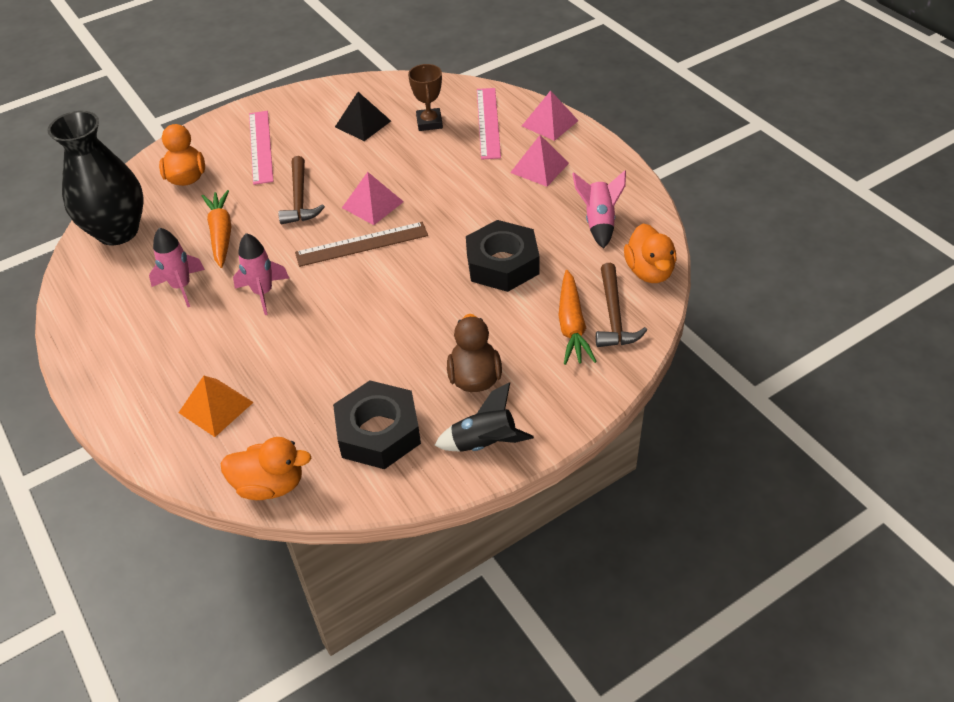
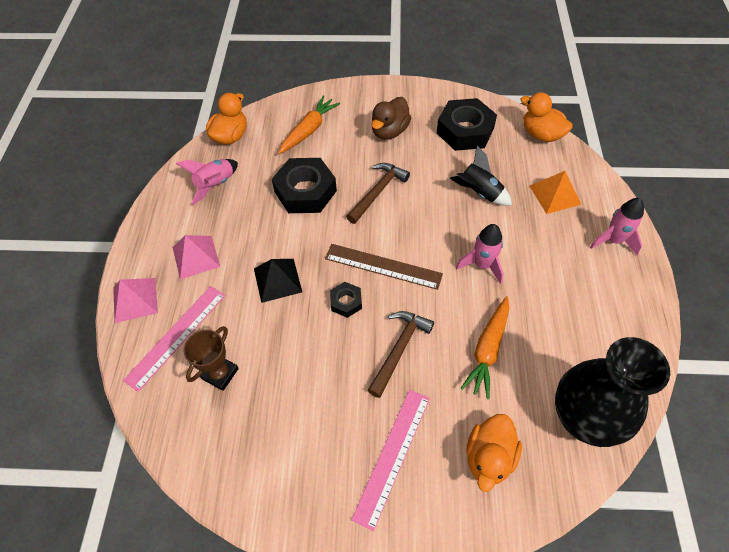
camera: 145 degrees left, 10 degrees up
(181, 287) = (544, 310): pink rocket -> pink rocket (613, 240)
(363, 124) = (275, 418): black pyramid -> black pyramid (277, 280)
(372, 204) = (346, 302): pink pyramid -> black nut
(484, 443) = (414, 98): black rocket -> black rocket (479, 193)
(613, 316) = (281, 123): brown hammer -> brown hammer (378, 192)

